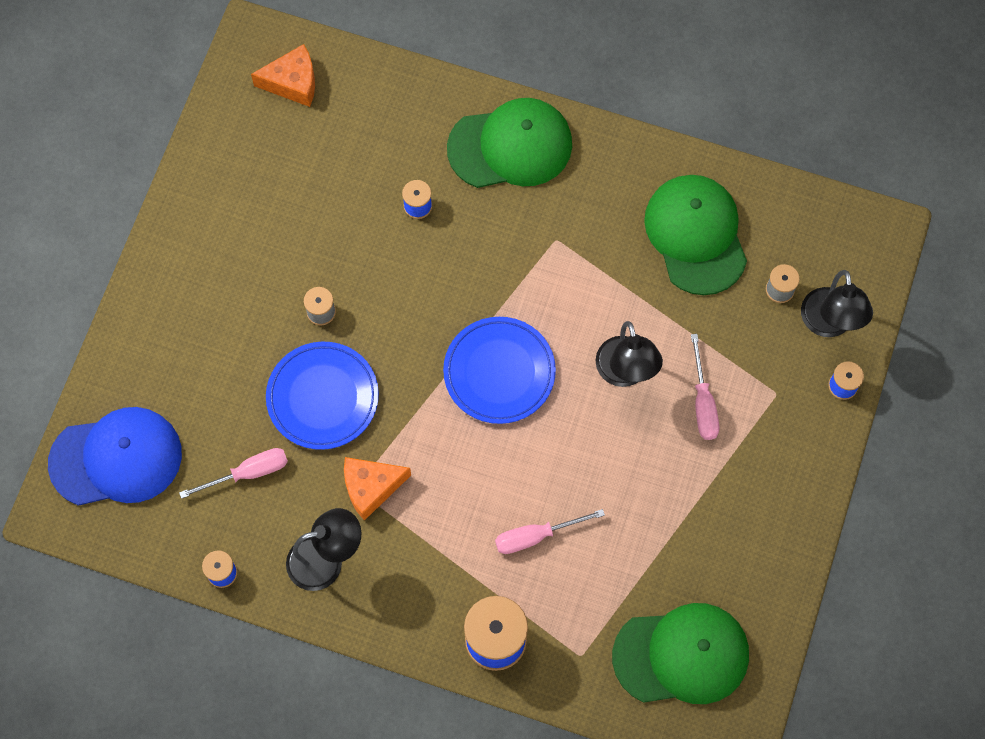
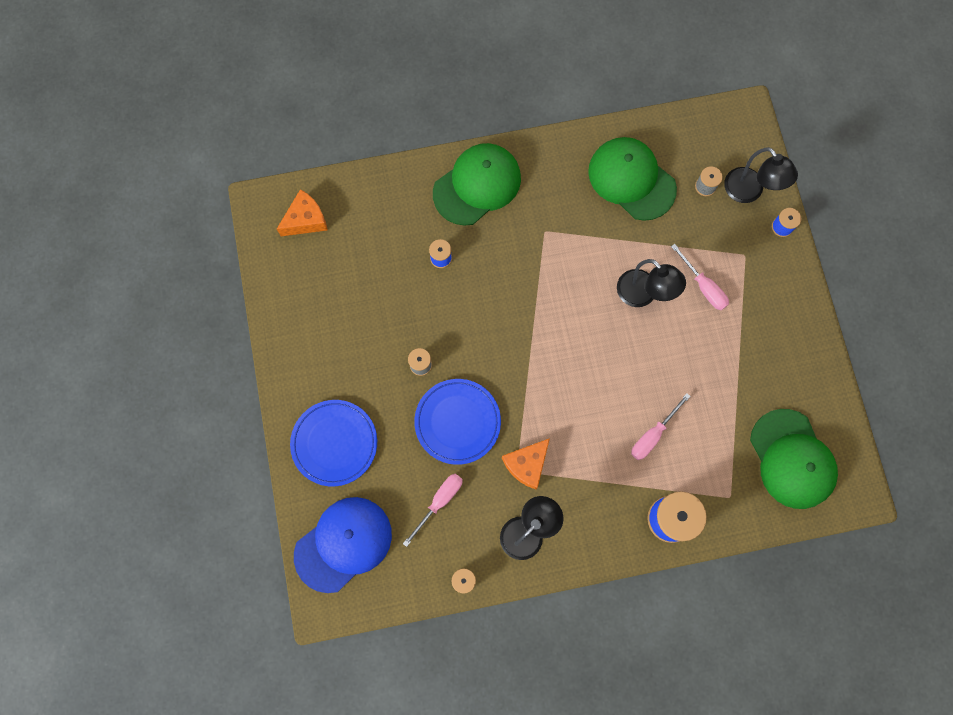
camera: 30 degrees left, 5 degrees up
(499, 372) = (562, 339): blue plate -> blue plate (334, 443)
(681, 655) = (792, 459): green cap -> green cap turned 105 degrees clockwise

